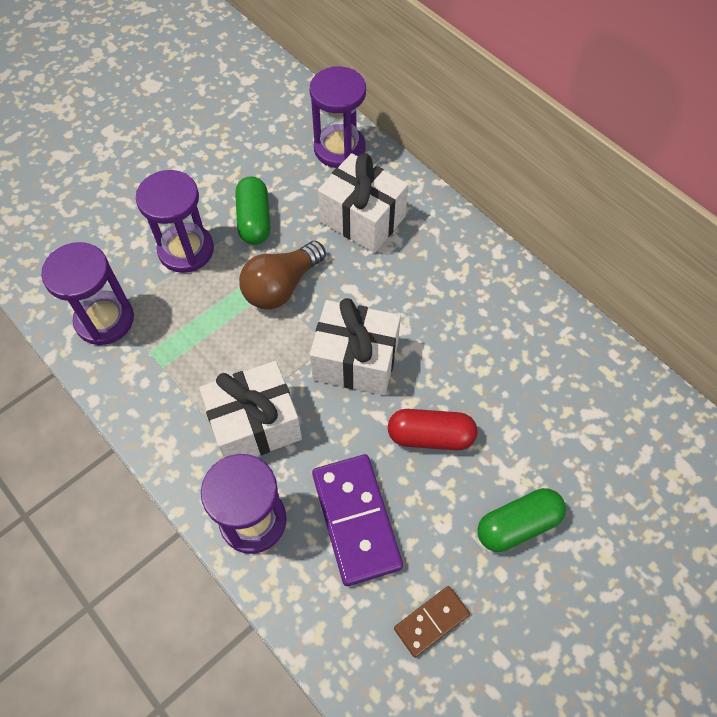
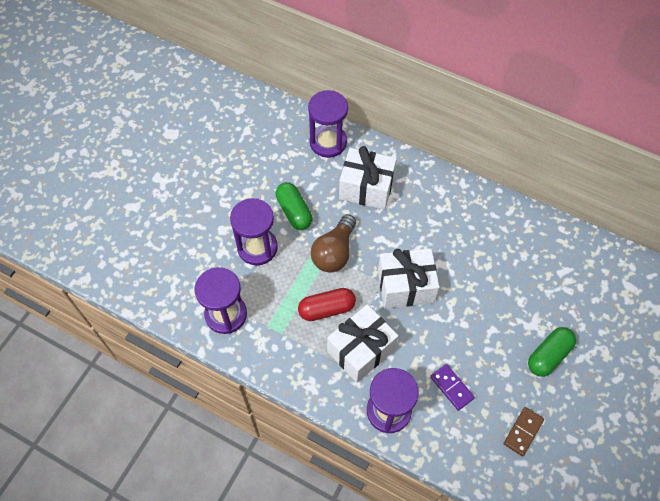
camera: 20 degrees left, 0 degrees up
(356, 520) = (451, 387): purple domino -> purple domino, size x0.55
(430, 436) = (473, 319): red capsule -> red capsule (326, 309)

